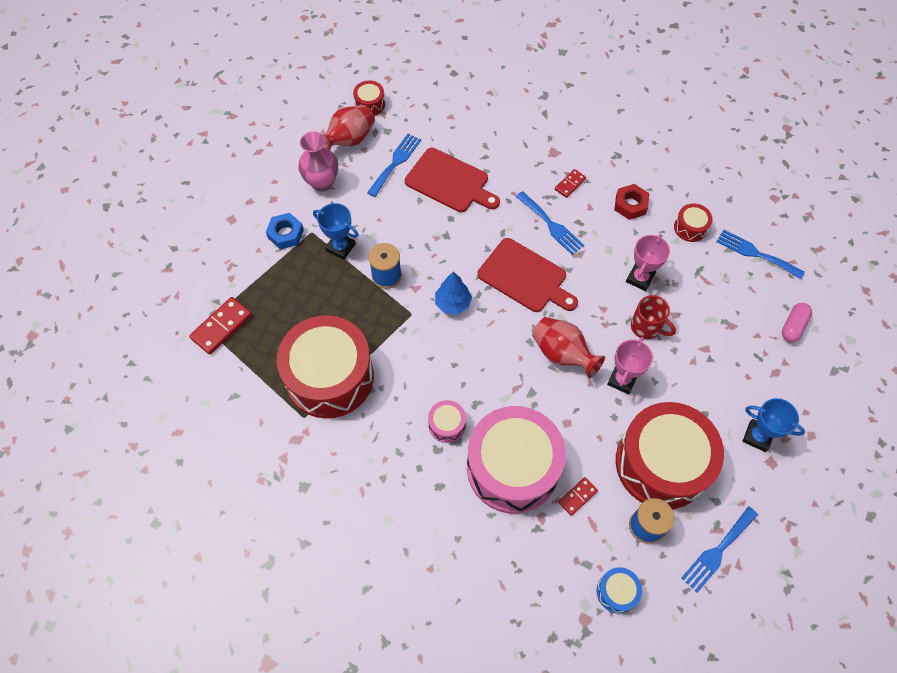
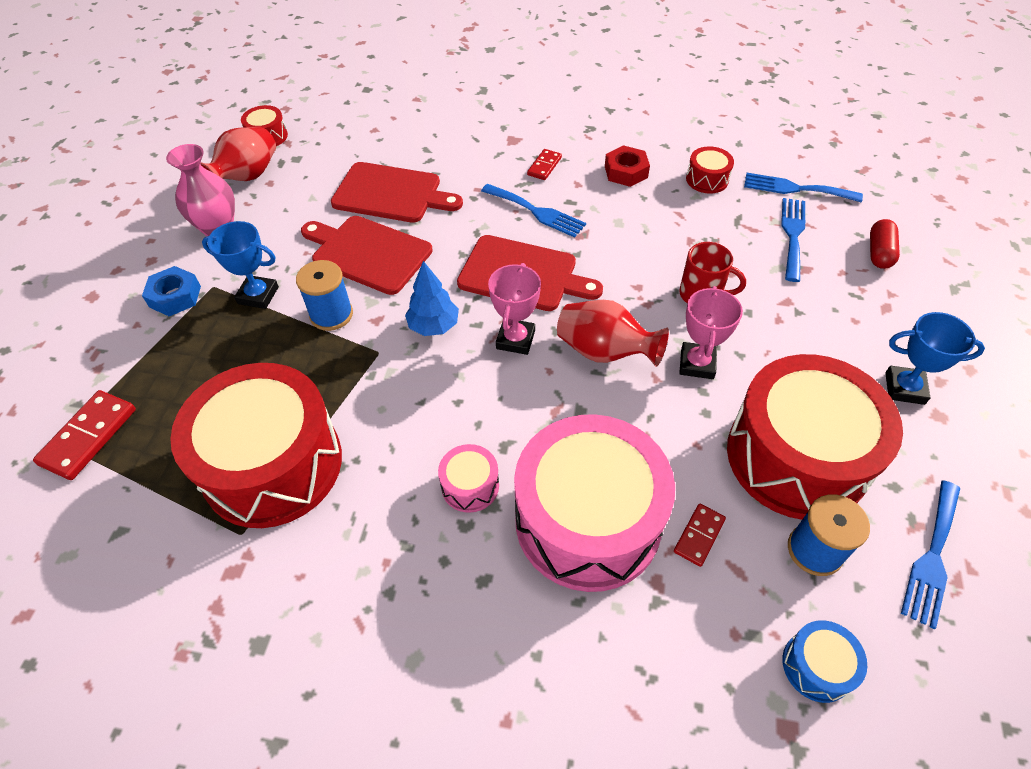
camera: 15 degrees left, 10 degrees down
(395, 162) = (314, 188): blue fork -> blue fork (792, 235)
(421, 231) = (368, 253): none -> red cutting board
(640, 278) = (670, 243): pink trophy -> pink trophy (515, 339)
(793, 326) = (879, 253): pink capsule -> red capsule

